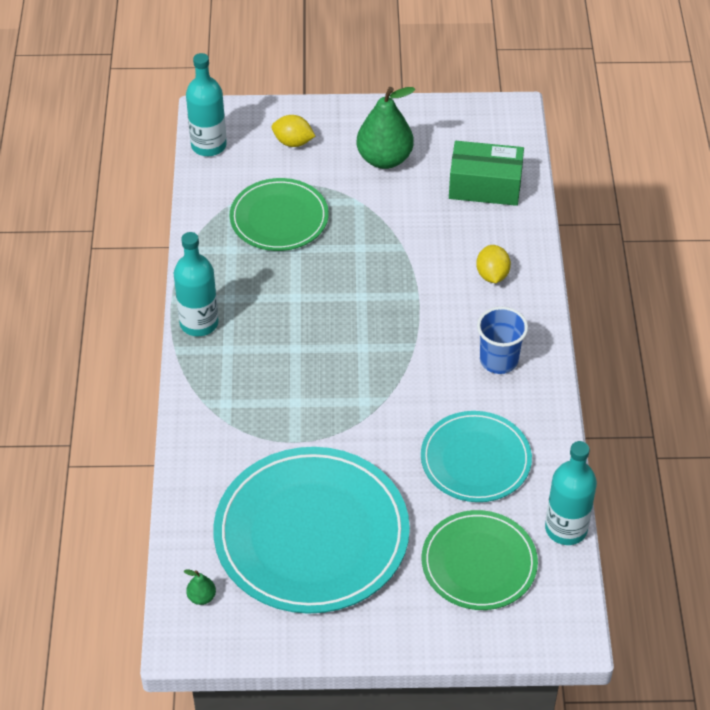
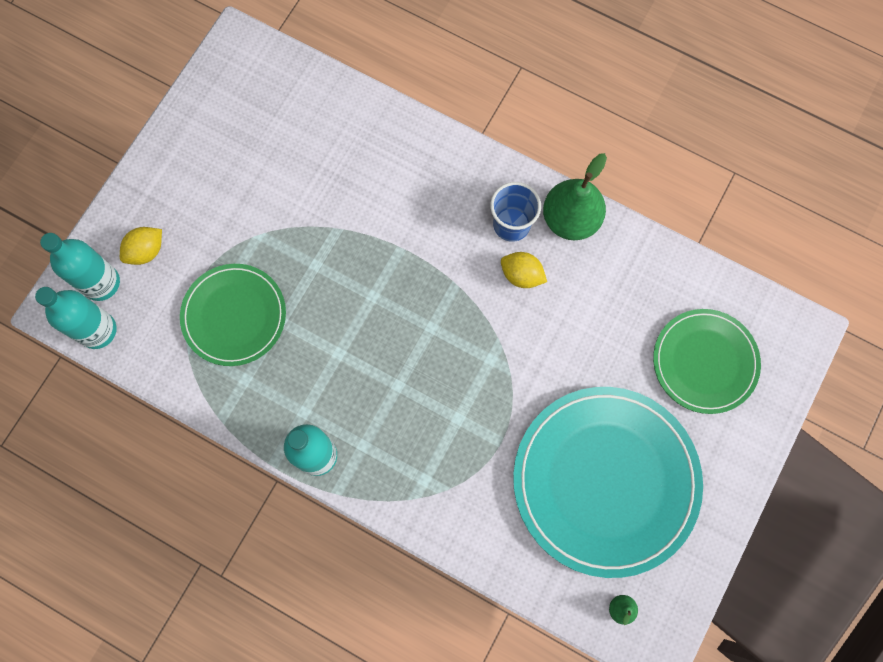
camera: 60 degrees left, 25 degrees up
(384, 159) = (222, 183): green pear -> green pear (570, 219)
(475, 459) = (603, 304): turquoise plate -> none
(485, 186) = (311, 118): green box -> none
(492, 275) = (416, 174): yellow lemon -> yellow lemon (521, 275)
(566, 529) = (707, 275): turquoise bottle -> turquoise bottle (101, 283)

